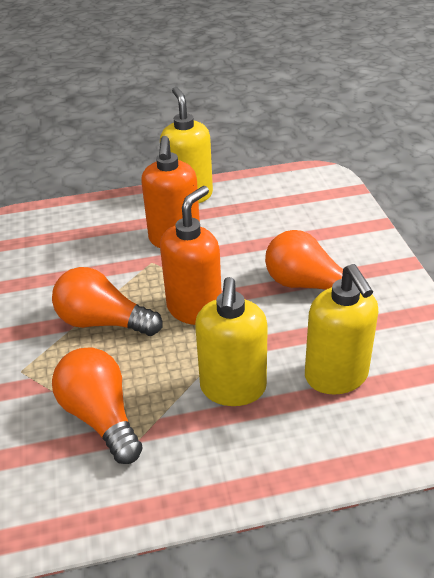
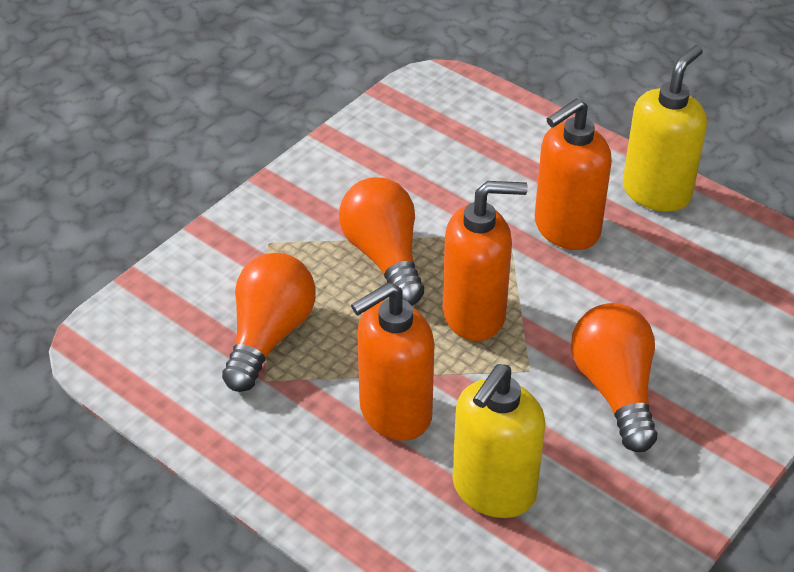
camera: 50 degrees right, 5 degrees up
(233, 388) = (394, 413): yellow soap dispenser -> orange soap dispenser

